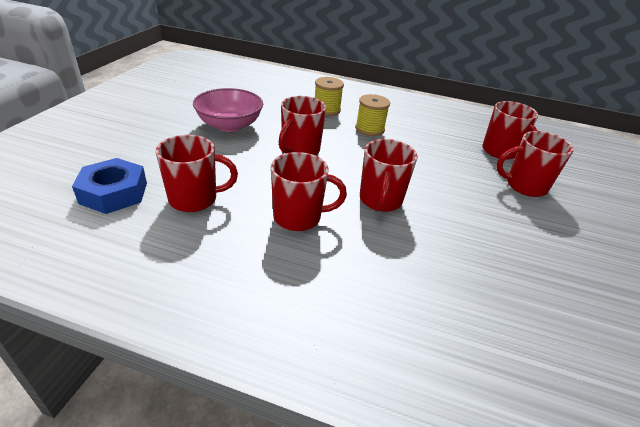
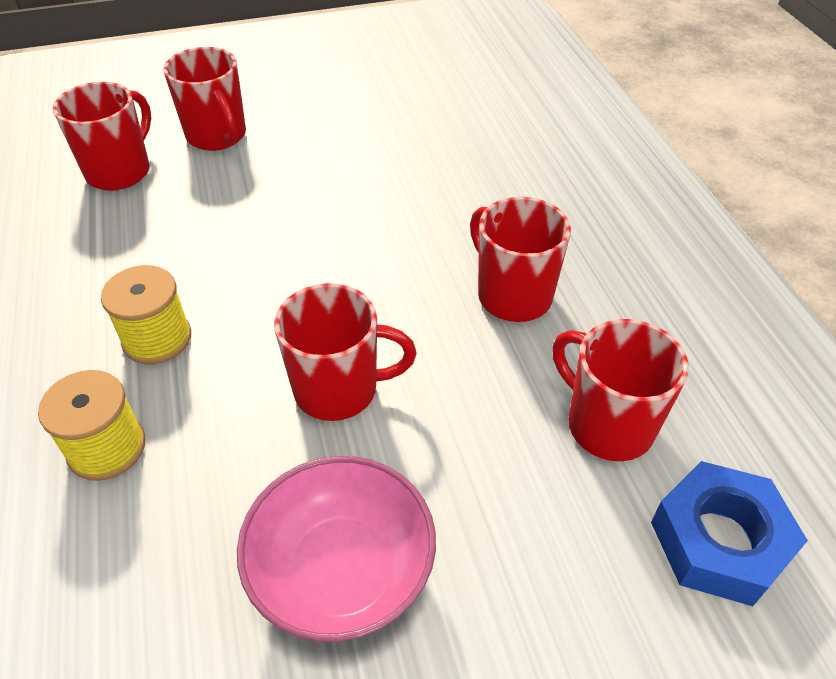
camera: 120 degrees left, 10 degrees up
(380, 201) = (391, 241): red mug -> none

